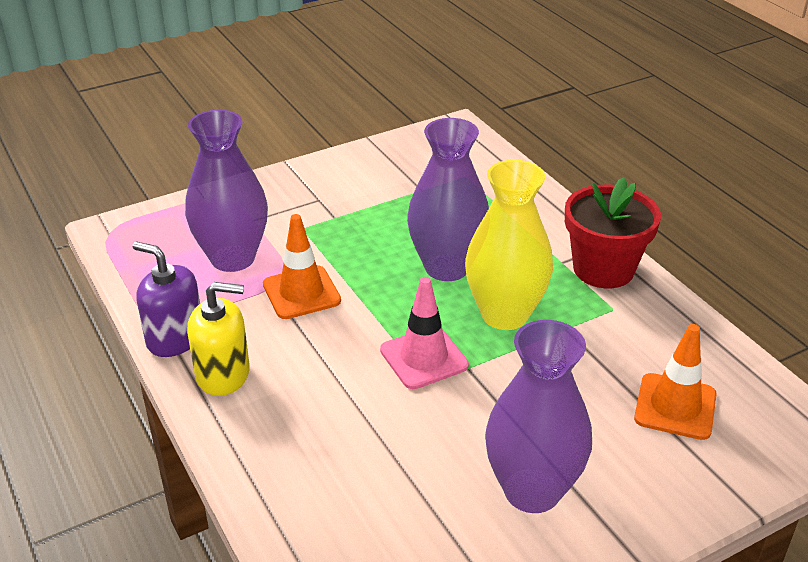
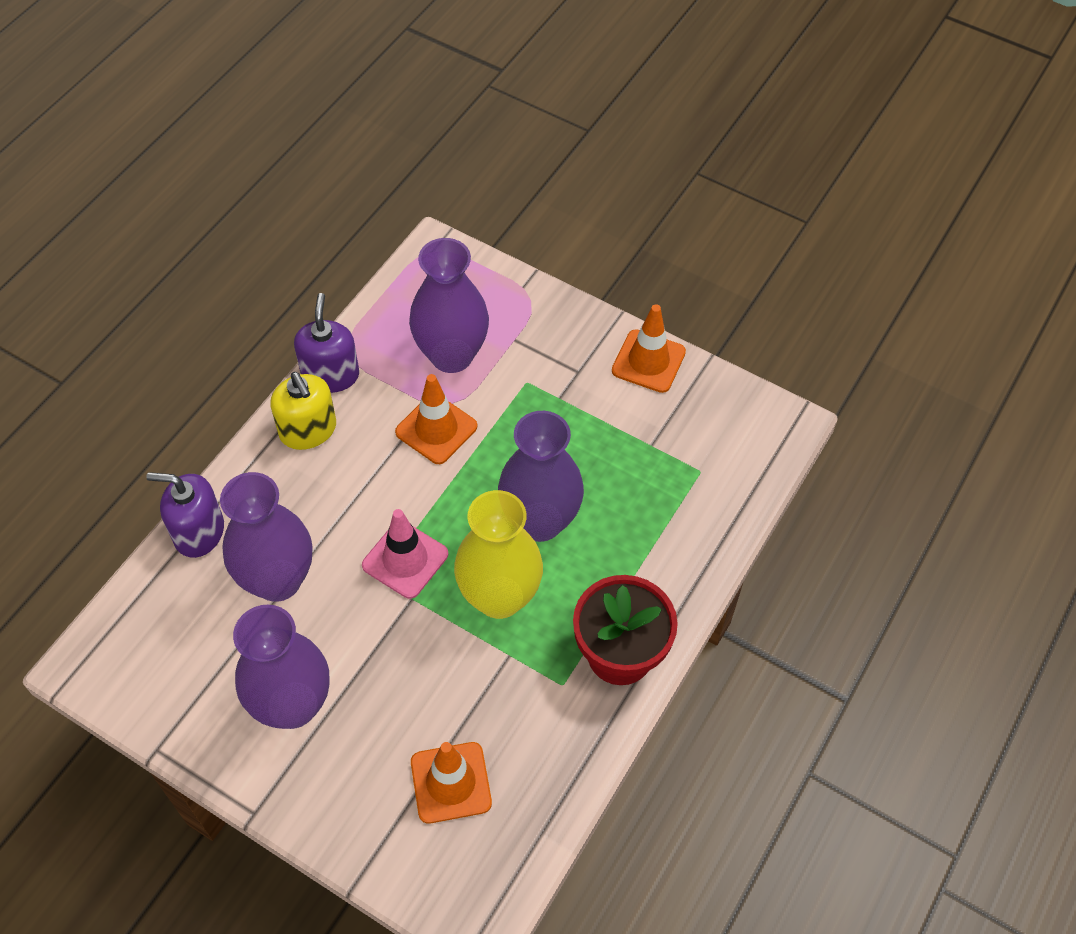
camera: 60 degrees right, 20 degrees up
(271, 498) = (199, 532): none -> purple soap dispenser
(344, 164) = (648, 361): none -> orange traffic cone
(379, 454) = (278, 580): none -> purple vase

